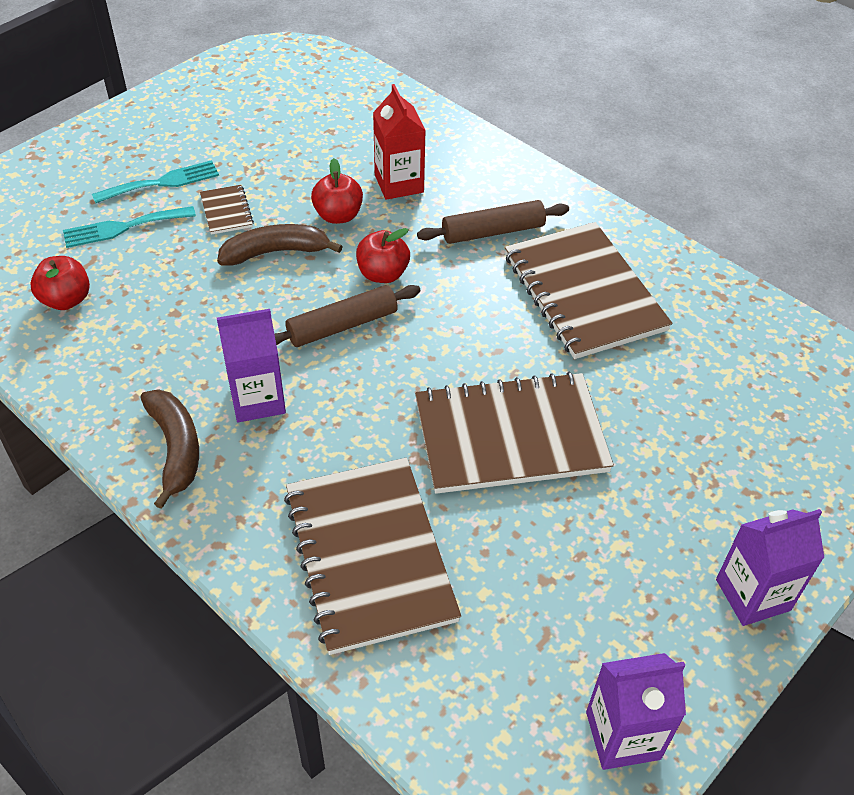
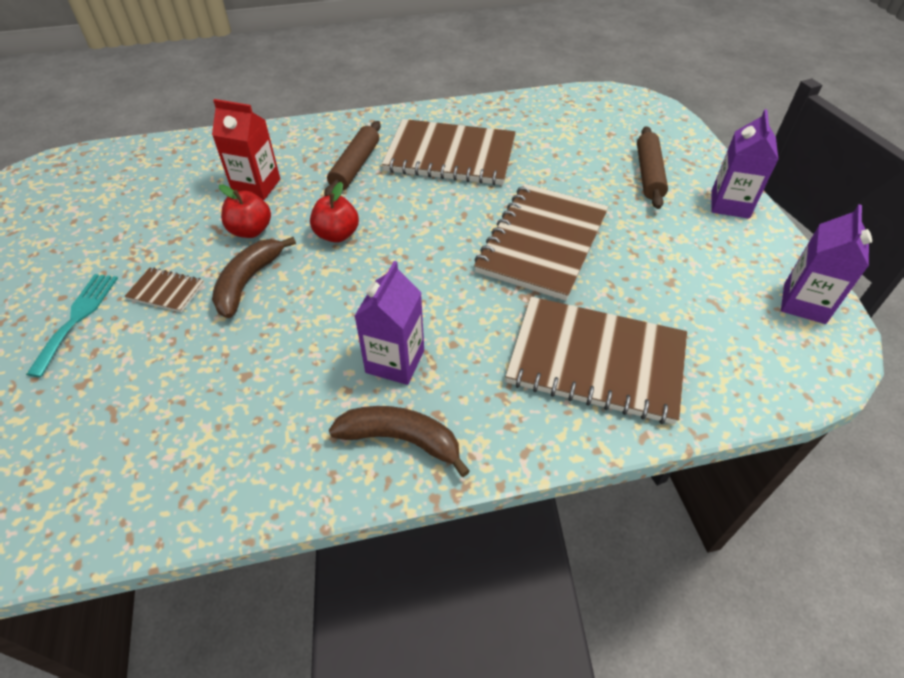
camera: 55 degrees left, 0 degrees up
(66, 300) = (141, 452): red apple -> none
(123, 227) = (98, 369): turquoise fork -> none
(342, 325) = (366, 278): brown rolling pin -> brown rolling pin (649, 174)

